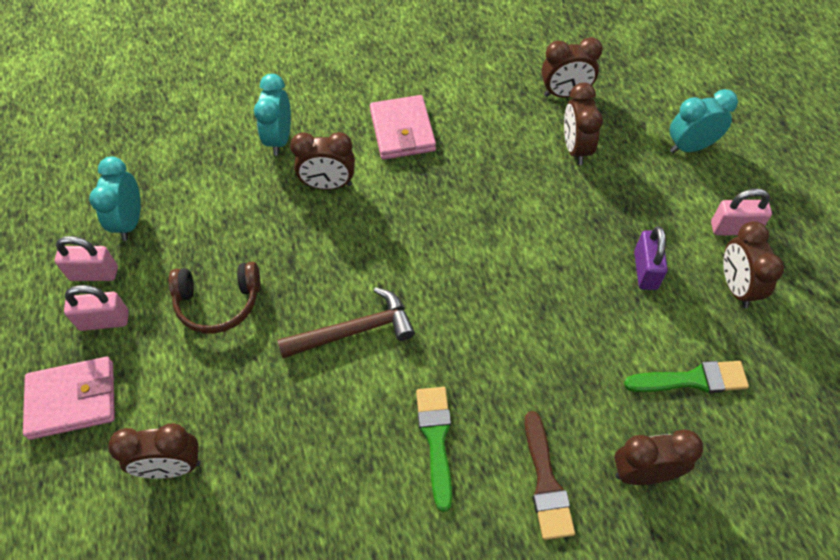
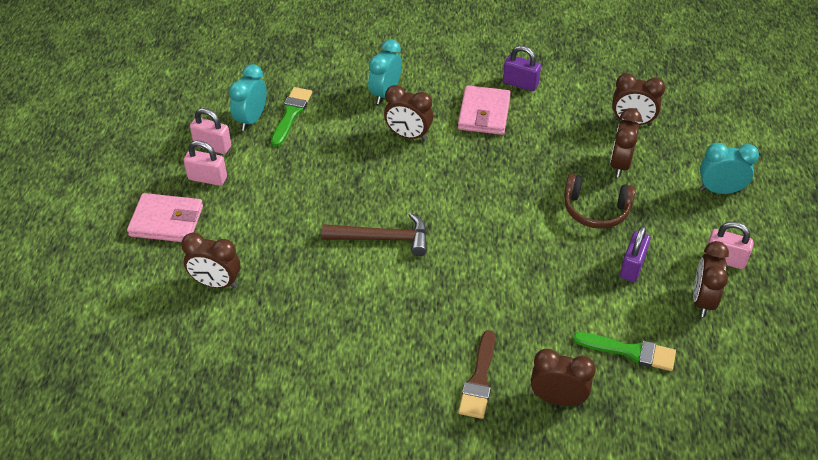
camera: 20 degrees right, 10 degrees down
(218, 303) = (292, 191): brown headphones -> brown headphones (595, 210)
(426, 82) = (520, 83): none -> purple padlock
(436, 439) = (410, 326): green brush -> green brush (291, 114)

